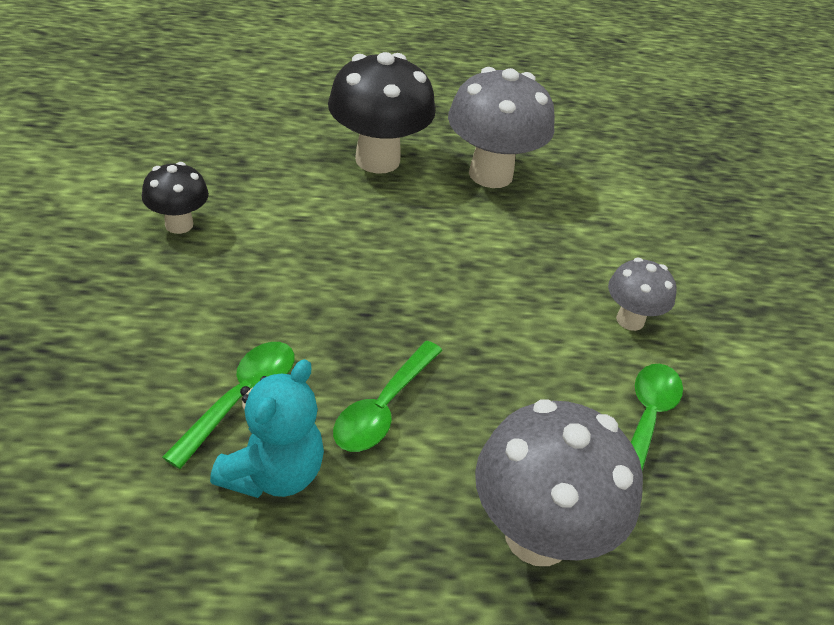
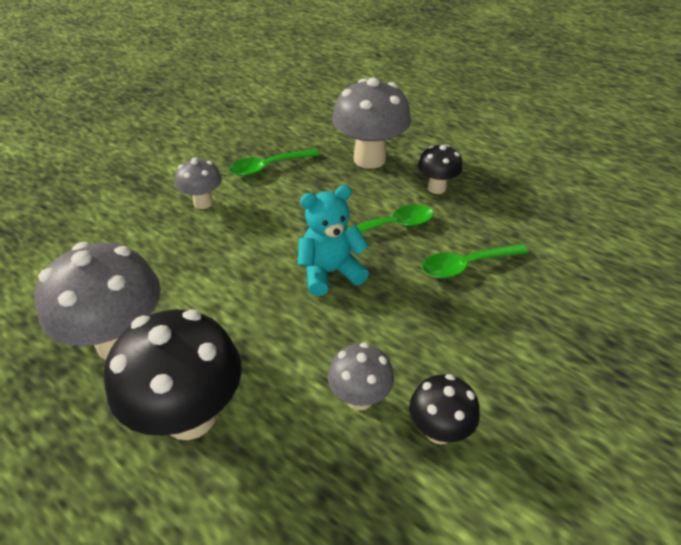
camera: 135 degrees left, 0 degrees up
(262, 218) = (359, 398): none -> grey mushroom
(273, 473) = (470, 225): turquoise teddy bear -> turquoise teddy bear (330, 272)
(376, 529) = (436, 188): none -> black mushroom

